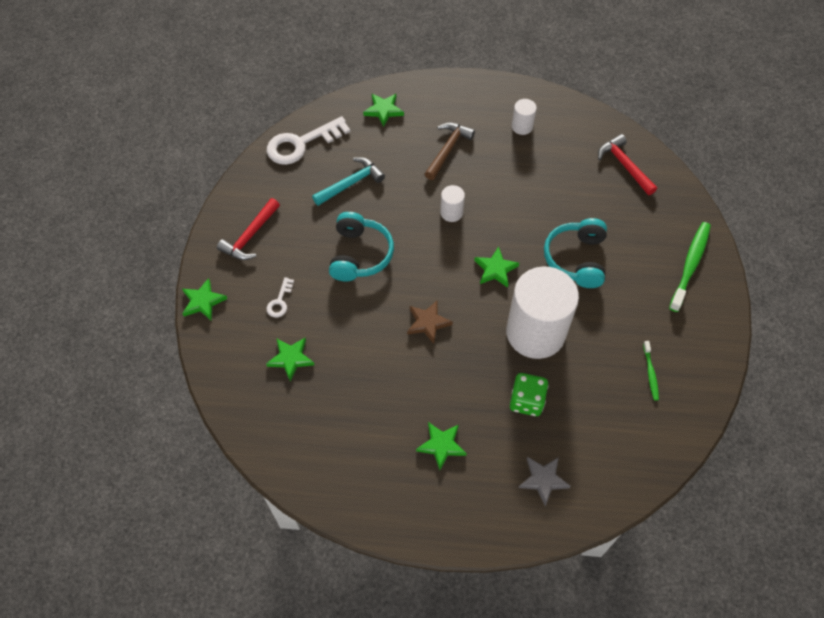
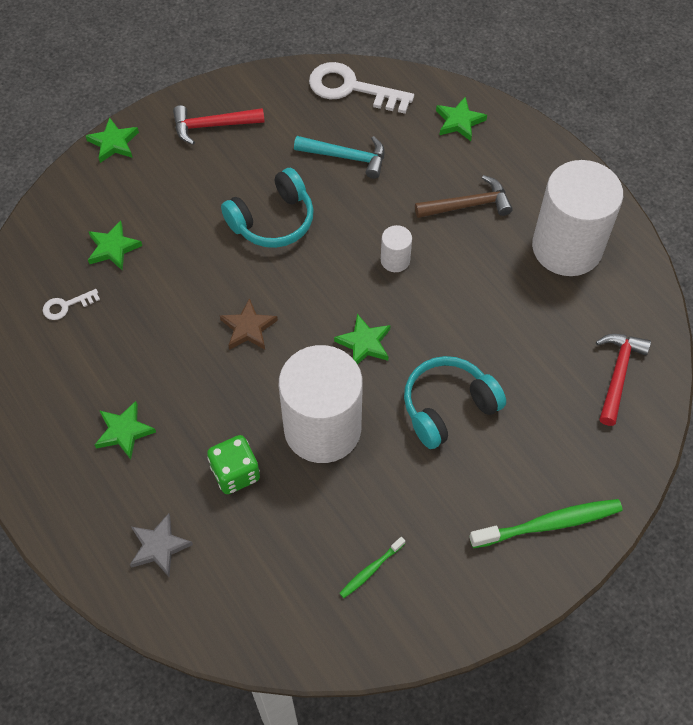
camera: 50 degrees right, 0 degrees up
(280, 301) = (165, 197): white key -> white key (66, 306)
(522, 126) = (567, 247): white cylinder -> white cylinder, size x2.40

